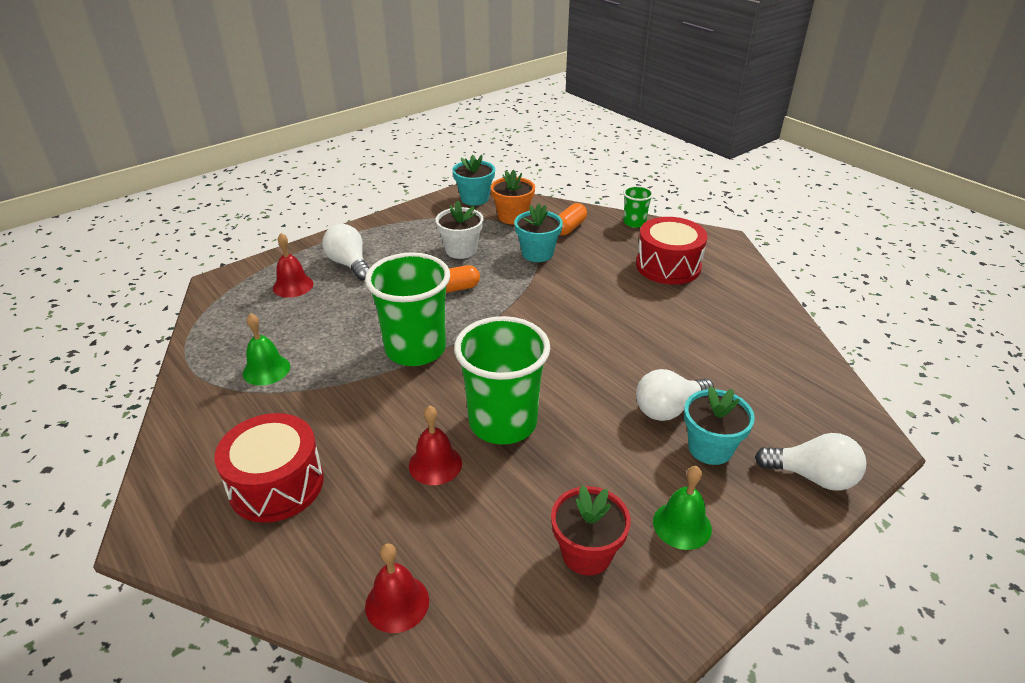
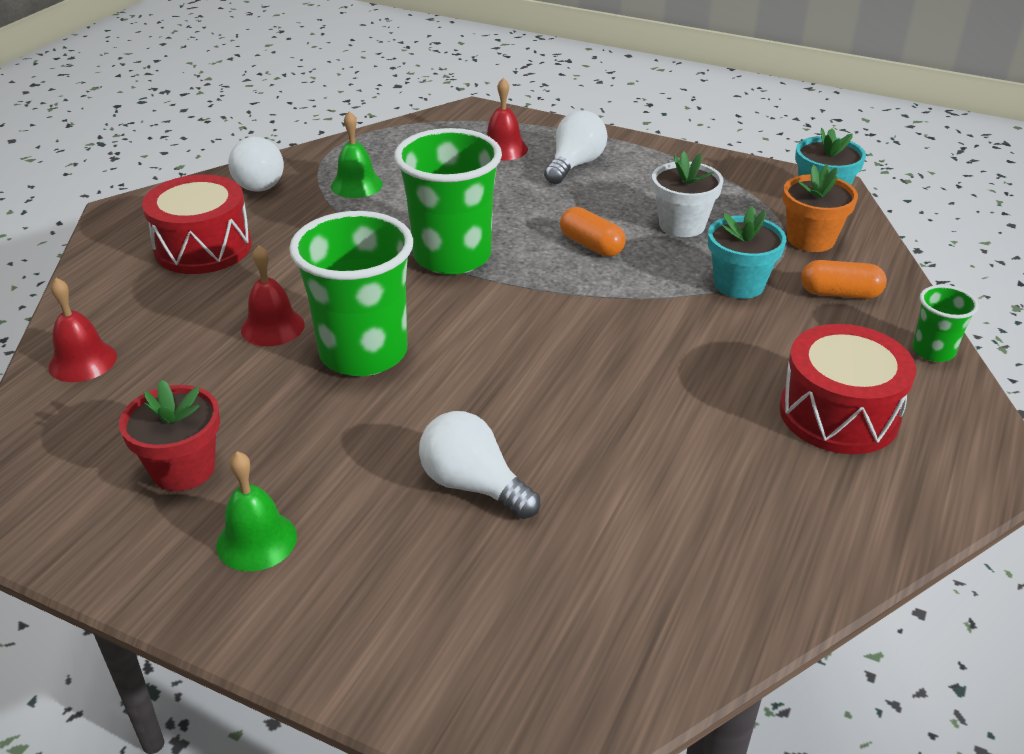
camera: 65 degrees right, 0 degrees up
(710, 448) = (414, 542): turquoise flower pot -> none
(812, 477) = (410, 667): white light bulb -> white light bulb (261, 181)

